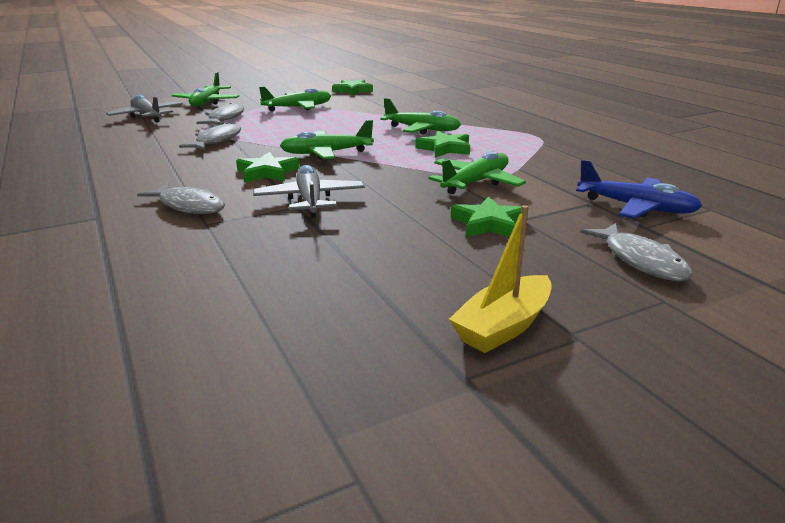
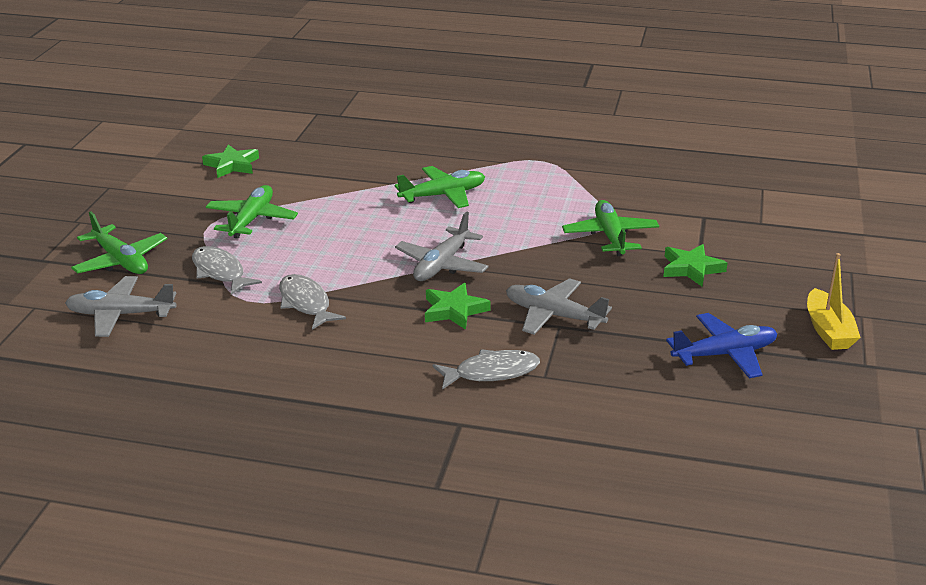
camera: 50 degrees left, 5 degrees up
(326, 153) = (442, 265): green plane -> grey plane
(445, 148) = (512, 210): green star -> none
(636, 207) = (730, 208): blue plane -> blue plane (725, 354)
(641, 260) = (801, 251): grey fish -> none

